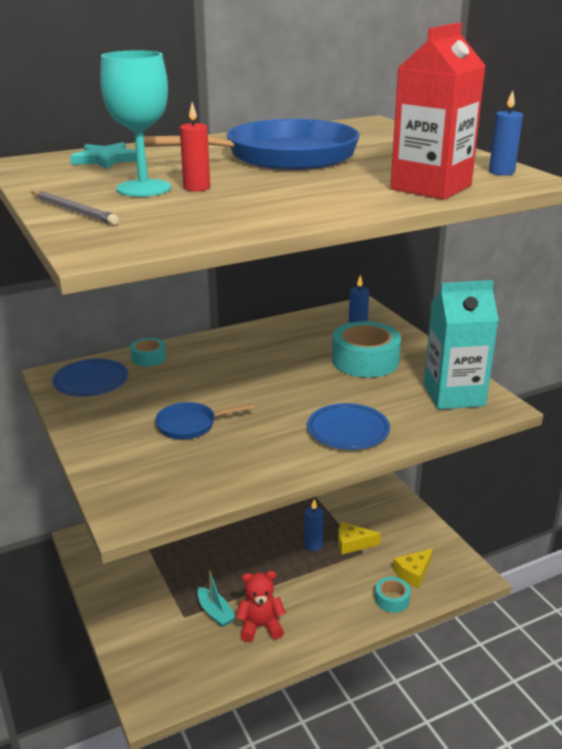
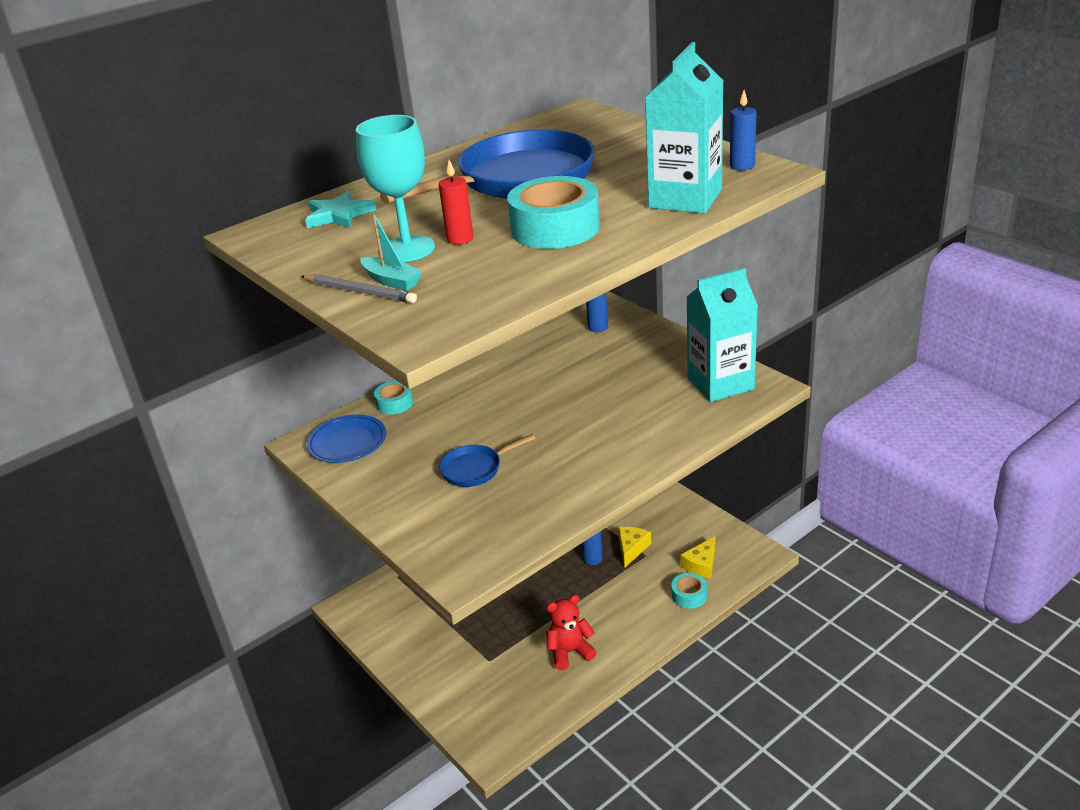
camera: 10 degrees left, 5 degrees up
(215, 612) = (519, 649): turquoise boat -> turquoise boat (391, 281)
(348, 431) = (633, 442): blue plate -> none
(352, 543) = (632, 549): yellow cheese -> yellow cheese turned 120 degrees clockwise
(365, 361) = (620, 362): turquoise tape -> turquoise tape (555, 228)
(431, 187) = (685, 199): red carton -> turquoise carton

